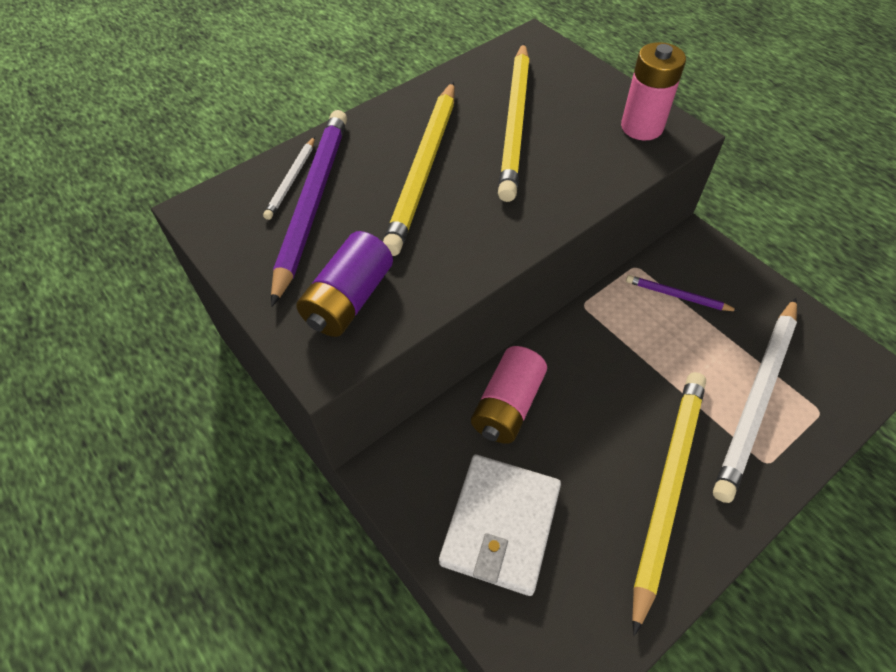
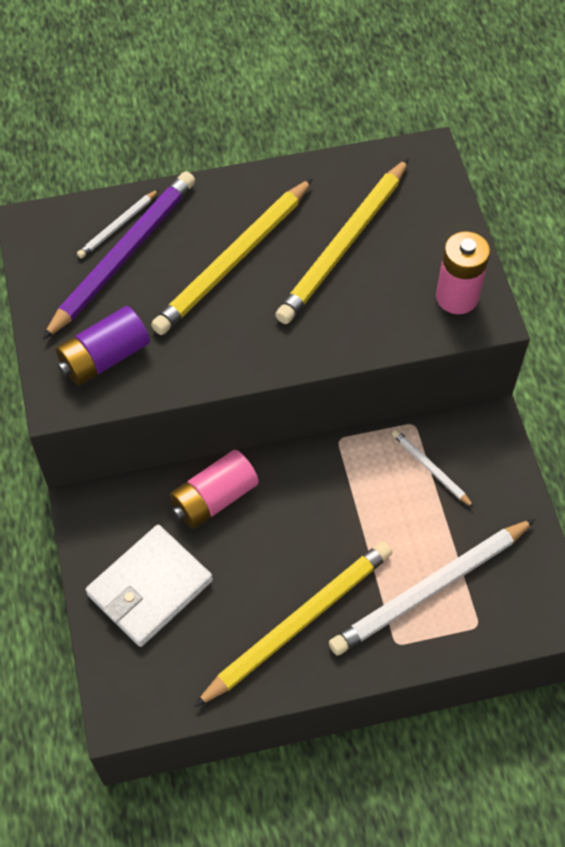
camera: 25 degrees right, 5 degrees up
(677, 296) = (431, 469): purple pencil -> white pencil

